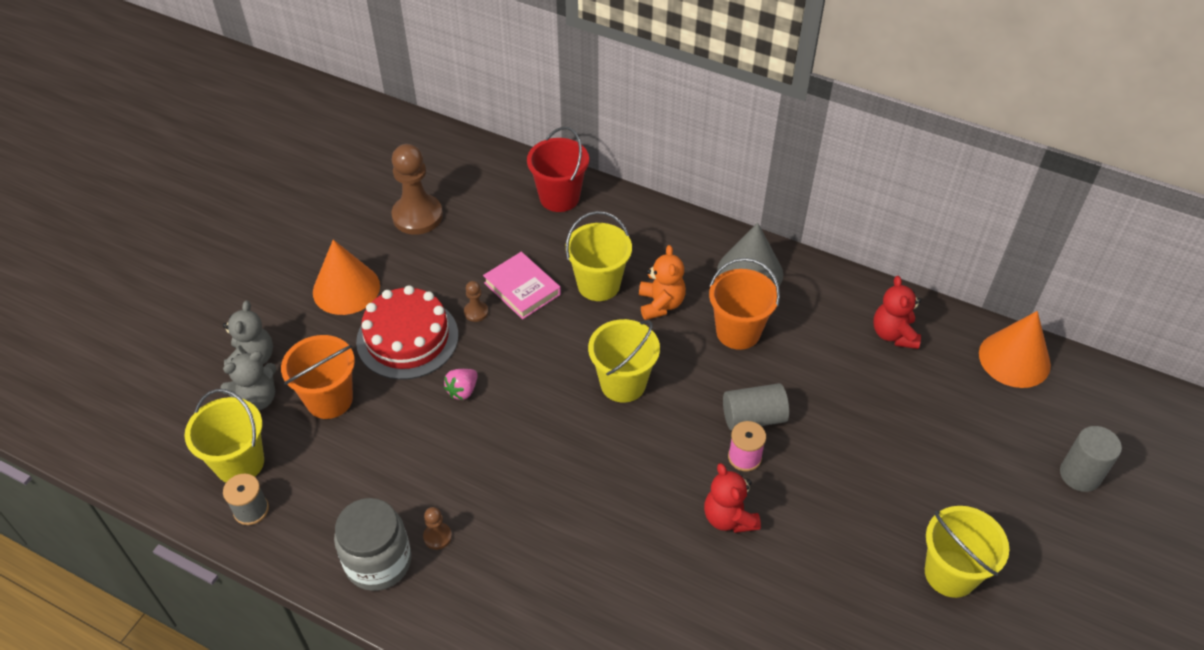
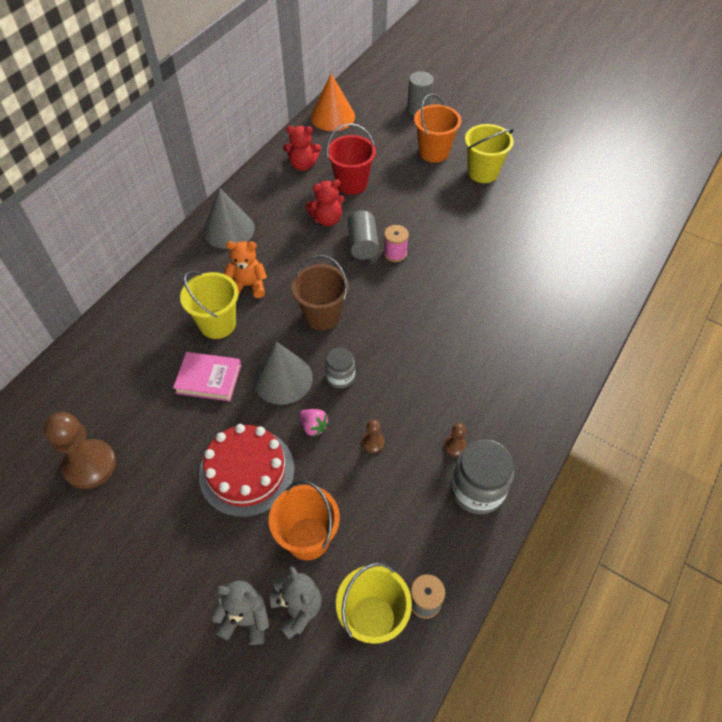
camera: 85 degrees left, 5 degrees up
(346, 289) = (171, 530): orange cone -> none
(476, 312) = (227, 415): brown pawn -> brown pawn (373, 442)
(522, 288) = (208, 379): pink book -> pink book turned 45 degrees clockwise
(526, 355) = (282, 378): none -> grey cone
(532, 410) = (340, 377): none -> grey jar
(559, 197) = (106, 345): red bucket -> red bucket (351, 183)
(623, 383) = (322, 316): yellow bucket -> brown bucket
(729, 517) = (442, 267): red teddy bear -> red teddy bear (327, 219)
(738, 332) = (285, 243): orange bucket -> orange bucket (434, 152)

